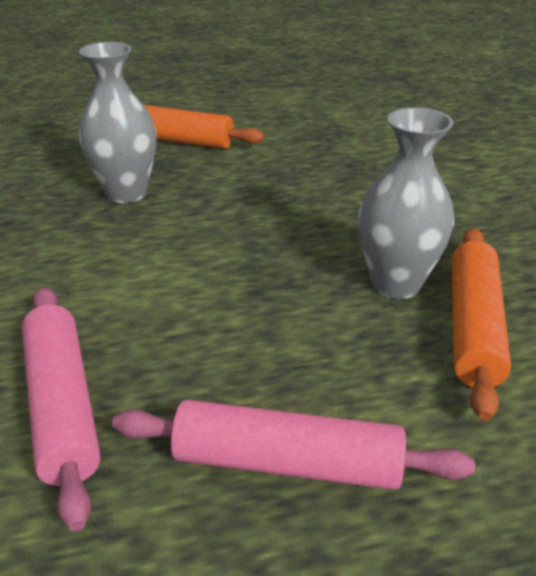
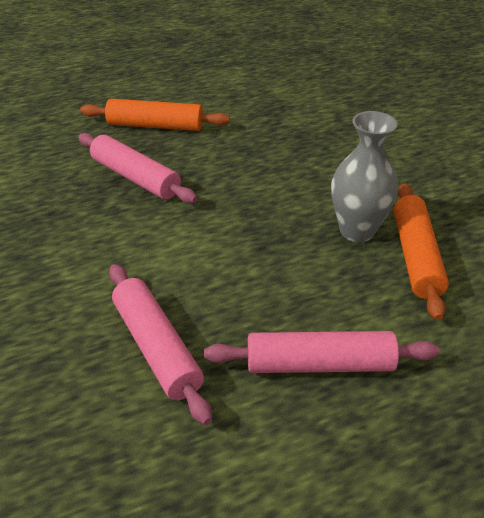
camera: 10 degrees left, 5 degrees up
(126, 193) = (135, 178): grey vase -> pink rolling pin

